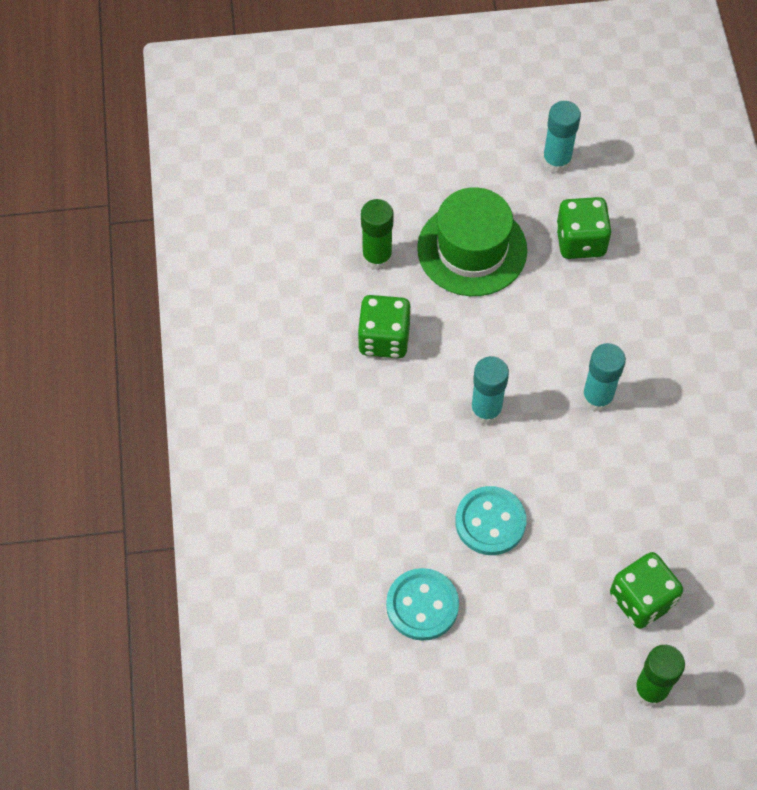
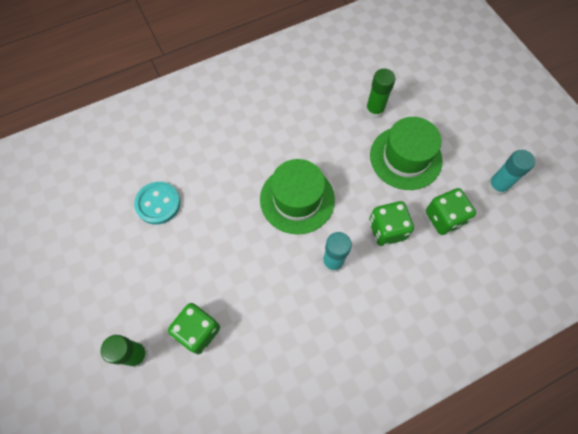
camera: 70 degrees right, 5 degrees up
(384, 339) = (322, 131): green dice -> green dice (387, 229)
(486, 410) = (297, 199): turquoise glue stick -> green hat
(490, 522) = (223, 224): turquoise button -> none

